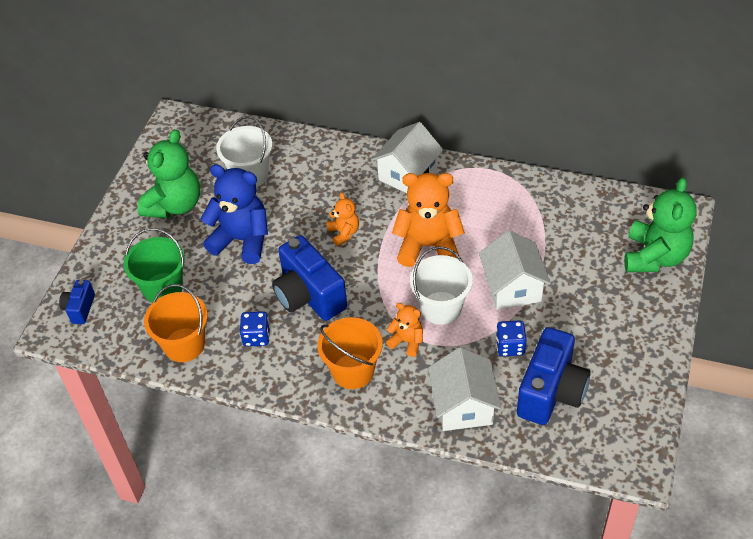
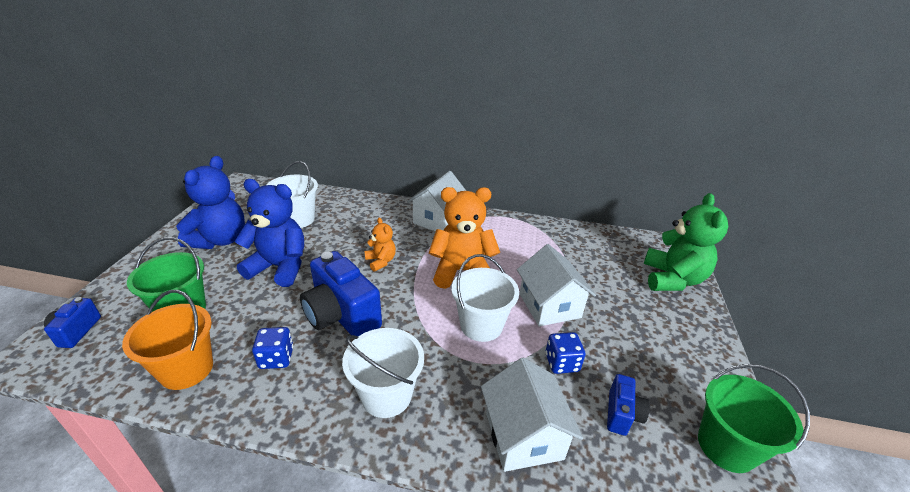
camera: 10 degrees left, 15 degrees down
(174, 205) = (220, 240): green teddy bear -> blue teddy bear
(352, 371) = (386, 395): orange bucket -> white bucket
(407, 341) = (448, 360): orange teddy bear -> none
(551, 392) = (622, 414): blue camera -> blue camera, size x0.51
(630, 419) = (726, 446): none -> green bucket

